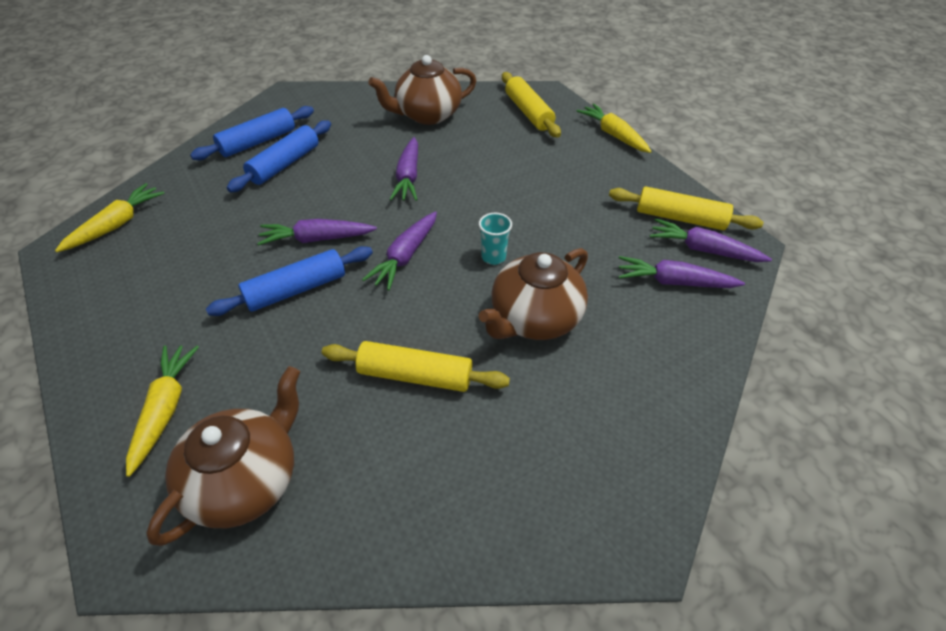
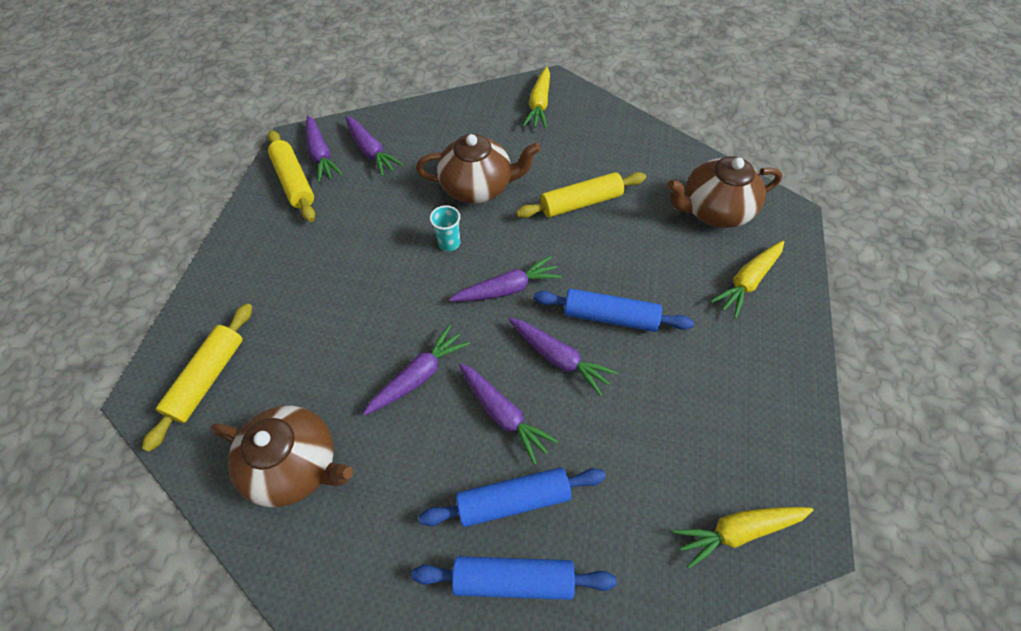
camera: 135 degrees left, 10 degrees up
(329, 191) = (503, 414): none -> purple carrot
(415, 375) = (581, 203): yellow rolling pin -> yellow rolling pin turned 75 degrees counterclockwise
(613, 135) = (197, 286): yellow carrot -> yellow carrot (539, 105)

